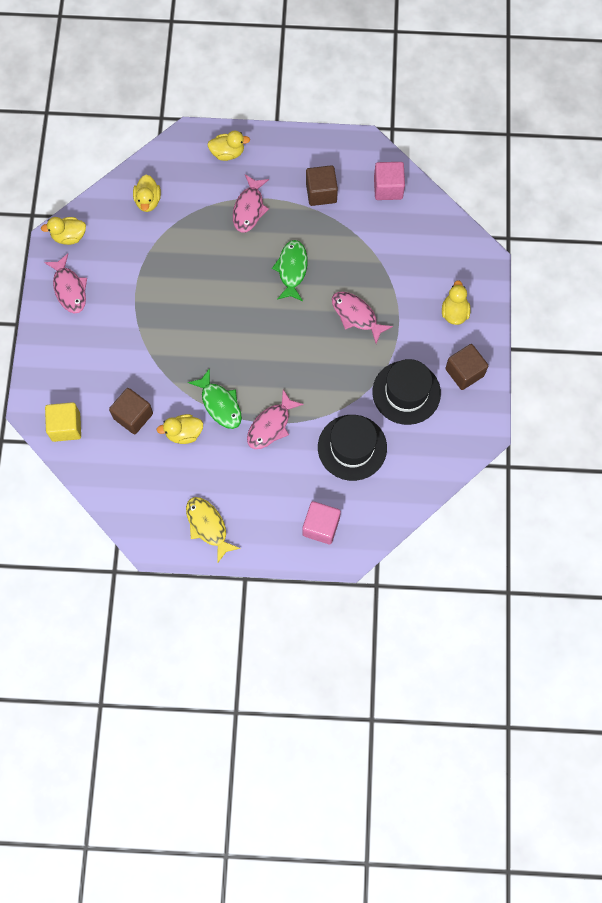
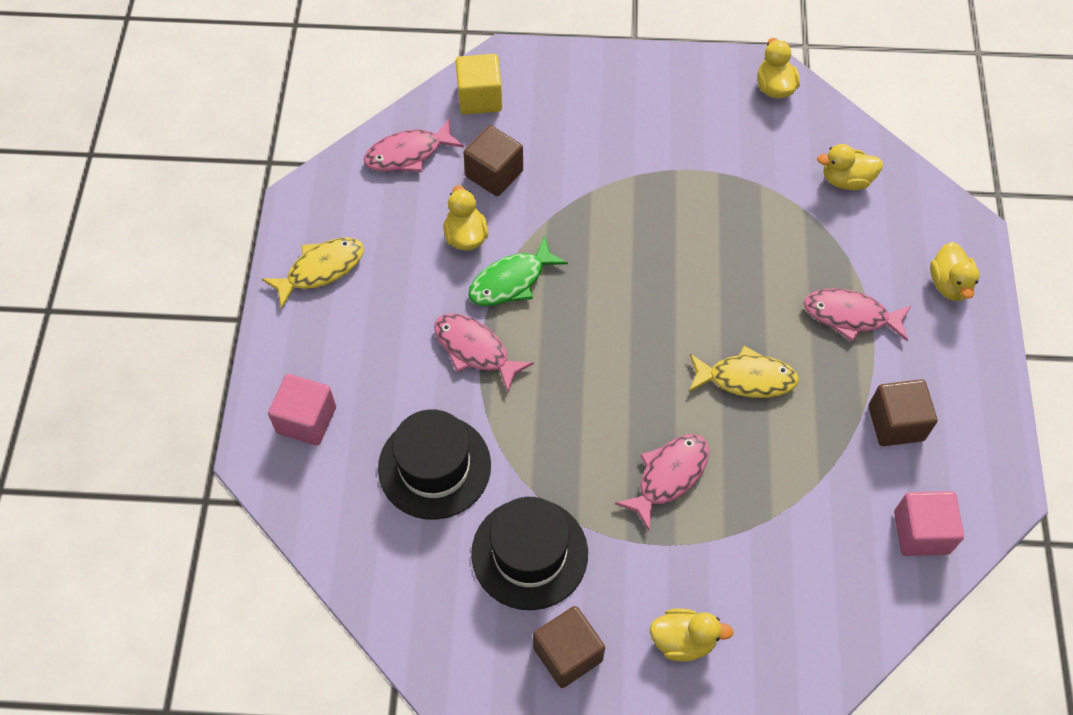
camera: 90 degrees right, 10 degrees down
(69, 289) = (690, 92): pink fish -> pink fish (408, 154)
(292, 269) = (746, 378): green fish -> yellow fish

